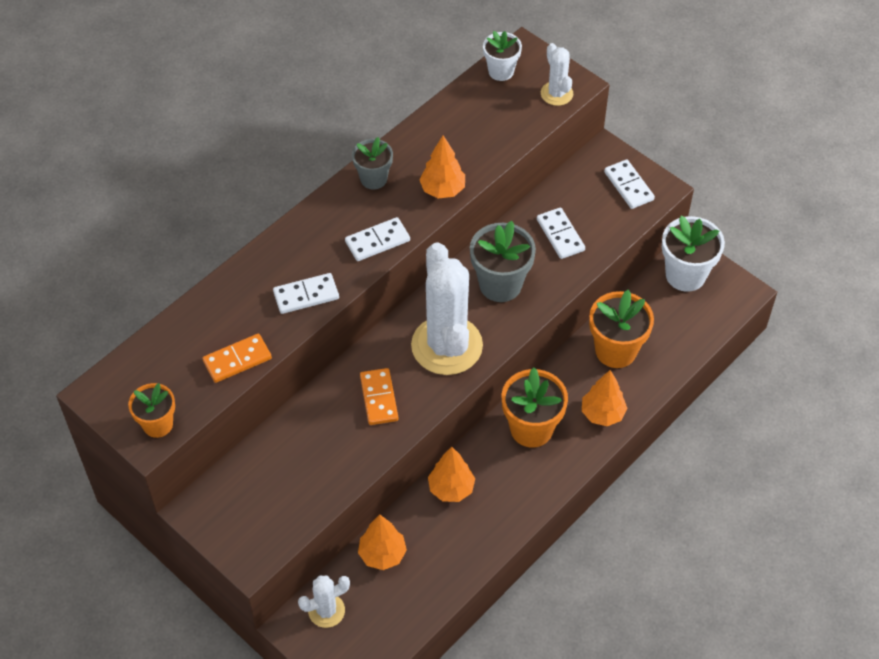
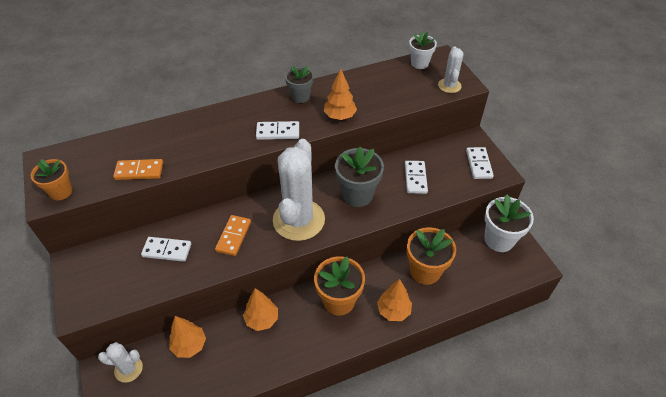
camera: 25 degrees right, 5 degrees down
(306, 295) = (210, 148): white domino -> white domino (167, 250)

